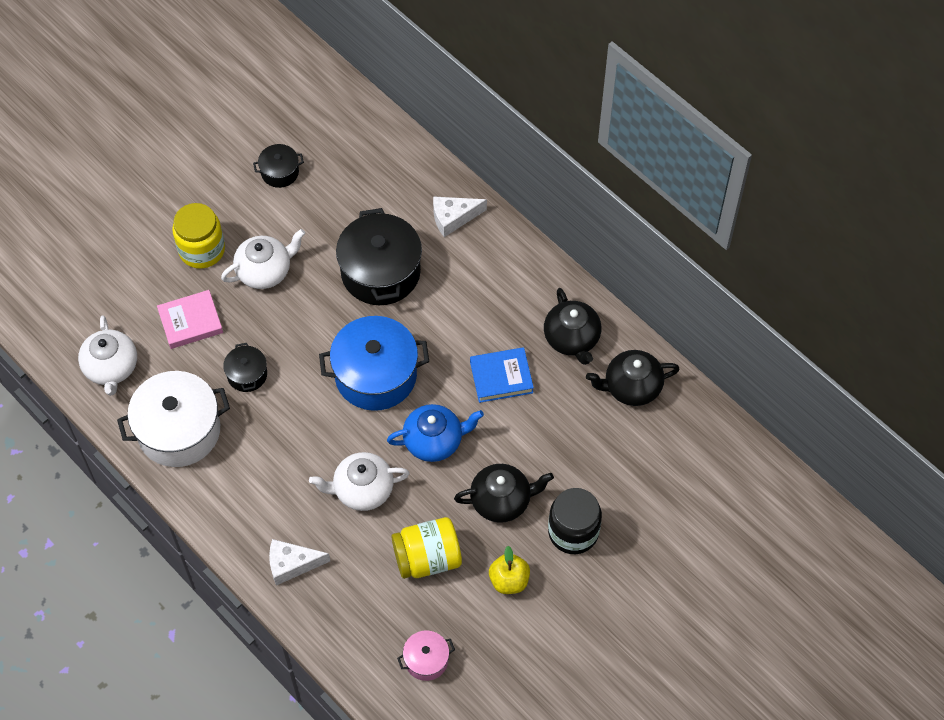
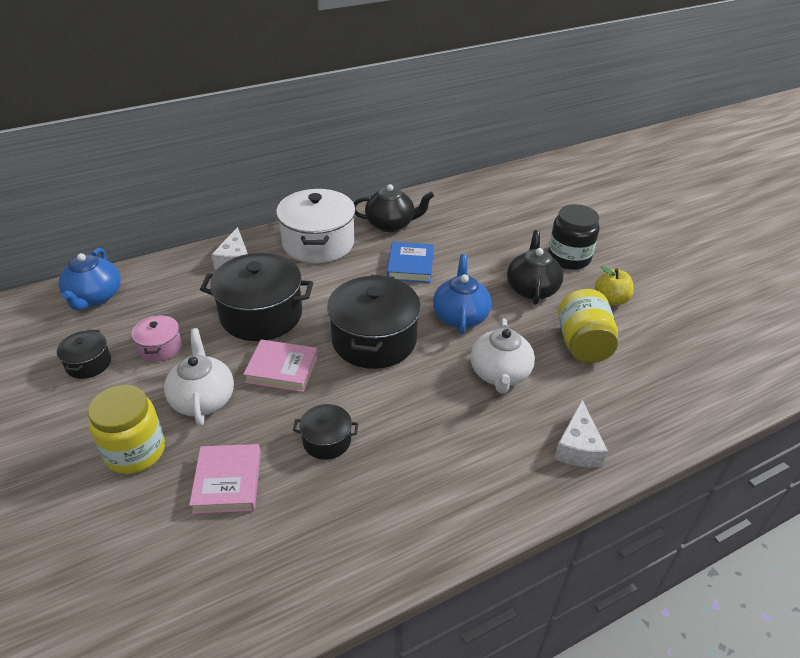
camera: 75 degrees left, 20 degrees down
(111, 368) = (247, 588): white teapot -> none
(179, 430) = (375, 524): white pot -> white pot (318, 243)
(316, 314) = (282, 369): none -> pink book
(361, 133) = (95, 297): none -> blue teapot
(376, 375) = (374, 340): blue pot -> black pot
(426, 660) = (690, 365): pink pot -> pink pot (160, 347)
(631, 387) = (447, 207): black teapot -> none

